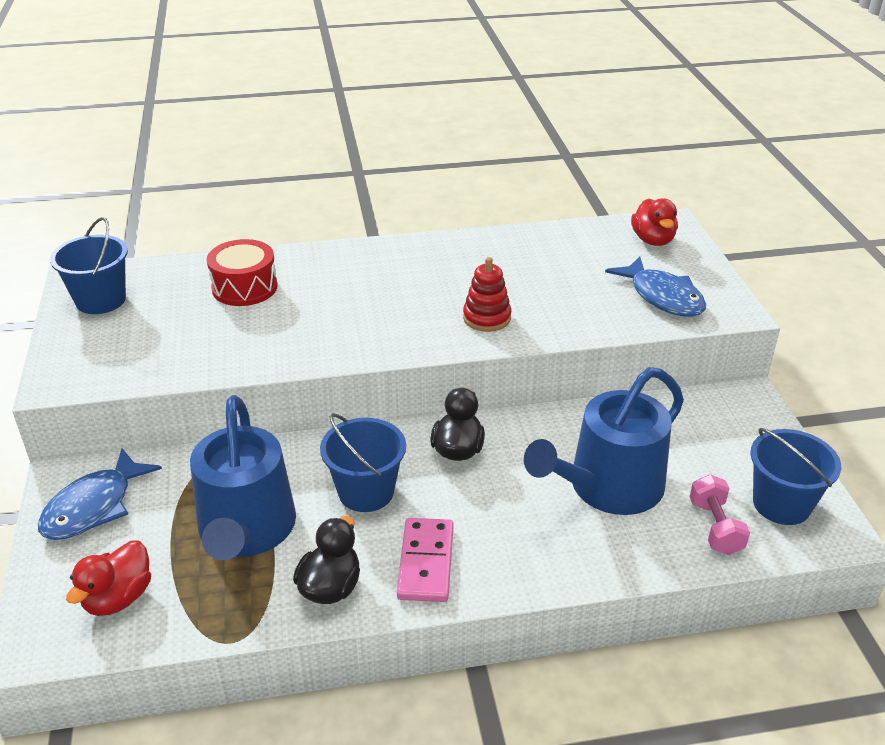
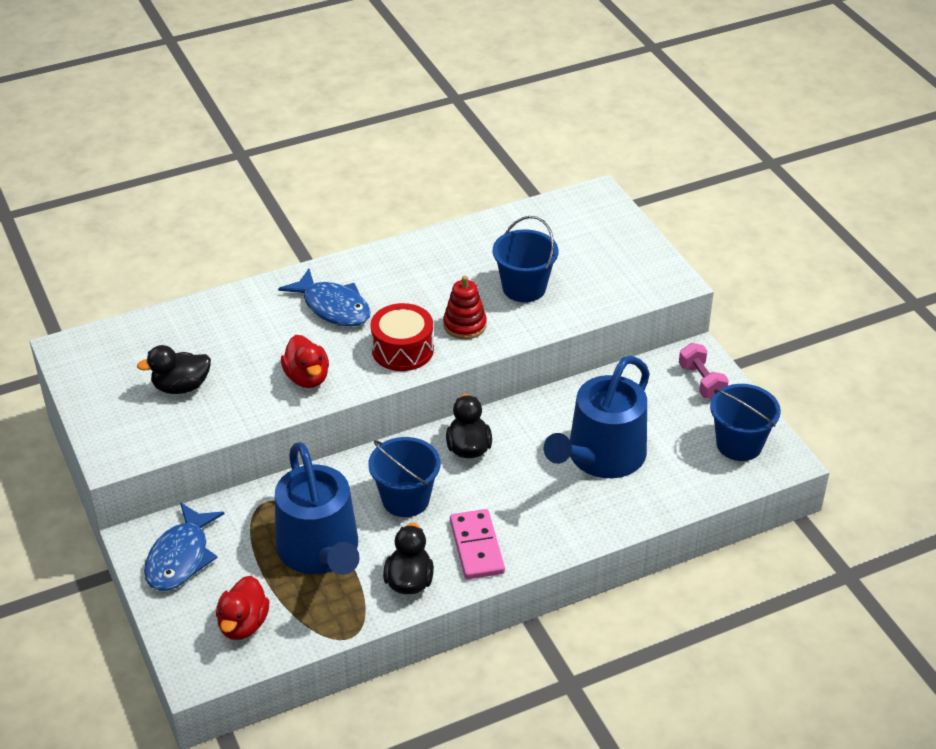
camera: 15 degrees left, 5 degrees up
(100, 300) = (104, 369): blue bucket -> blue bucket (524, 288)
(165, 328) = (181, 387): none -> black duck
(244, 287) = (233, 332): red drum -> red drum (402, 350)
(653, 240) = (586, 217): red duck -> red duck (307, 378)
(662, 297) = (609, 277): blue fish -> blue fish (333, 307)
(715, 527) = (692, 474): pink dumbbell -> pink dumbbell (701, 382)

